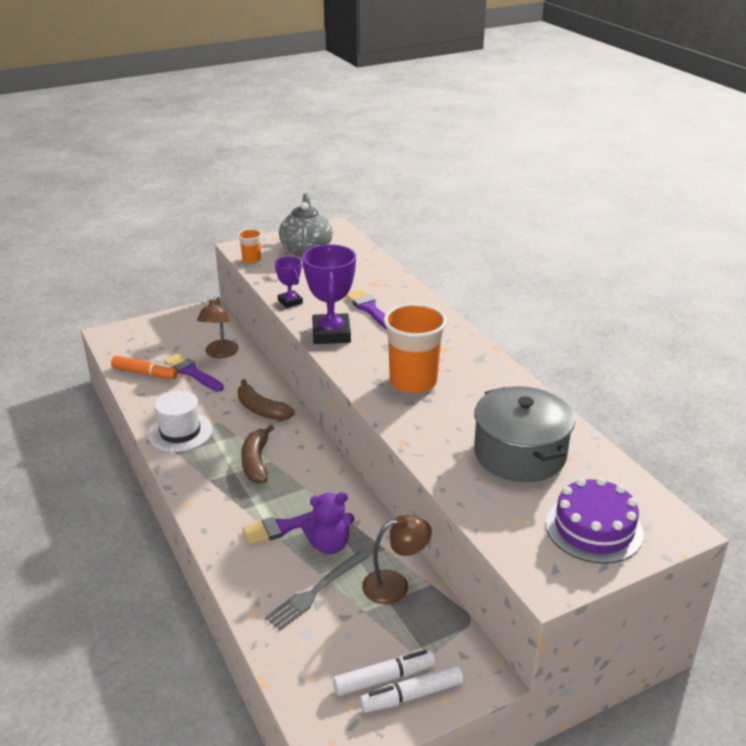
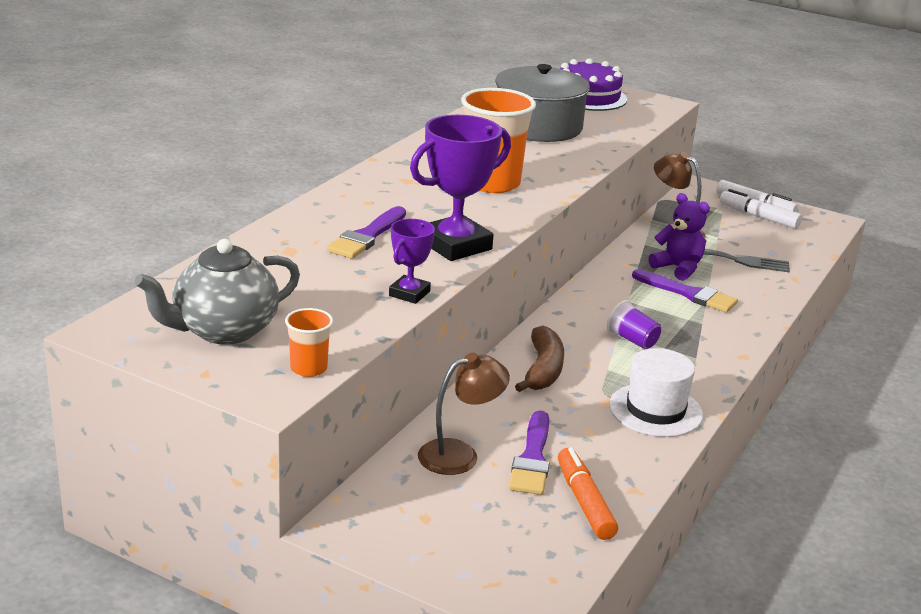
camera: 125 degrees left, 5 degrees down
(256, 462) = (632, 340): brown banana -> purple cup

